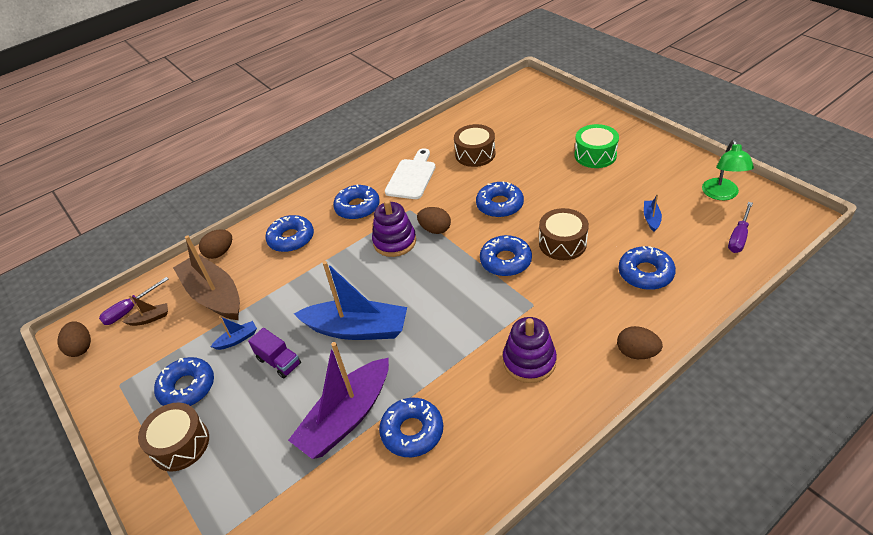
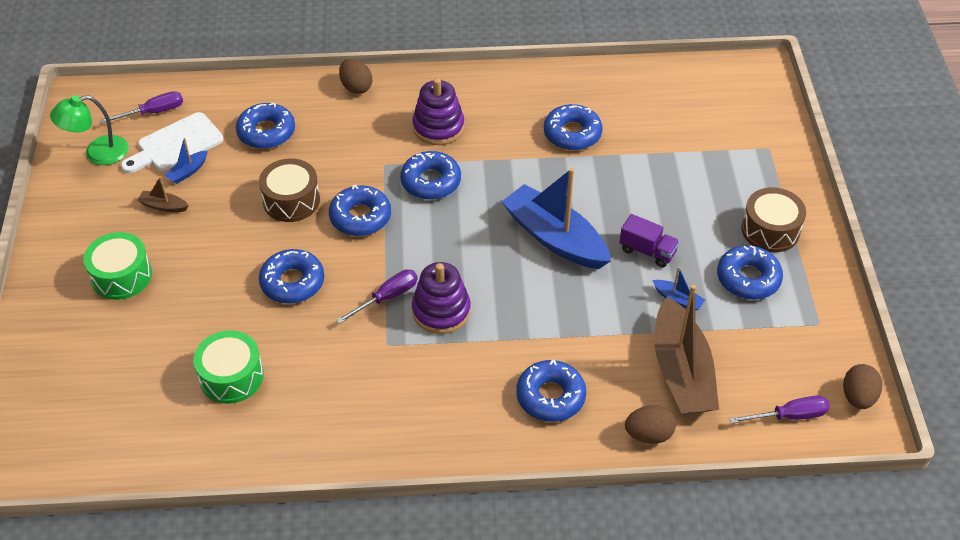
camera: 150 degrees left, 5 degrees up
(150, 318) = (767, 387): brown boat -> brown boat (163, 206)
(237, 339) = (678, 299): blue boat -> blue boat turned 150 degrees counterclockwise
(279, 361) = (647, 251): purple truck -> purple truck turned 135 degrees clockwise
(346, 417) = (616, 171): purple boat -> none
(357, 207) = (440, 391): blue donut -> blue donut (431, 181)
(412, 177) = (337, 395): white cutting board -> white cutting board (176, 144)
(435, 229) = (387, 297): brown egg -> purple screwdriver
(475, 154) = (231, 376): brown drum -> green drum
(721, 194) = (97, 153): green lamp -> green lamp turned 150 degrees counterclockwise

